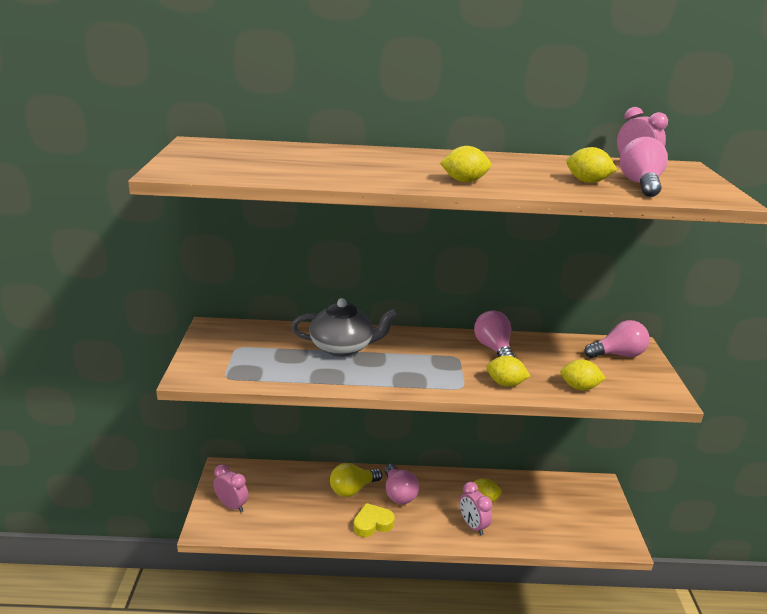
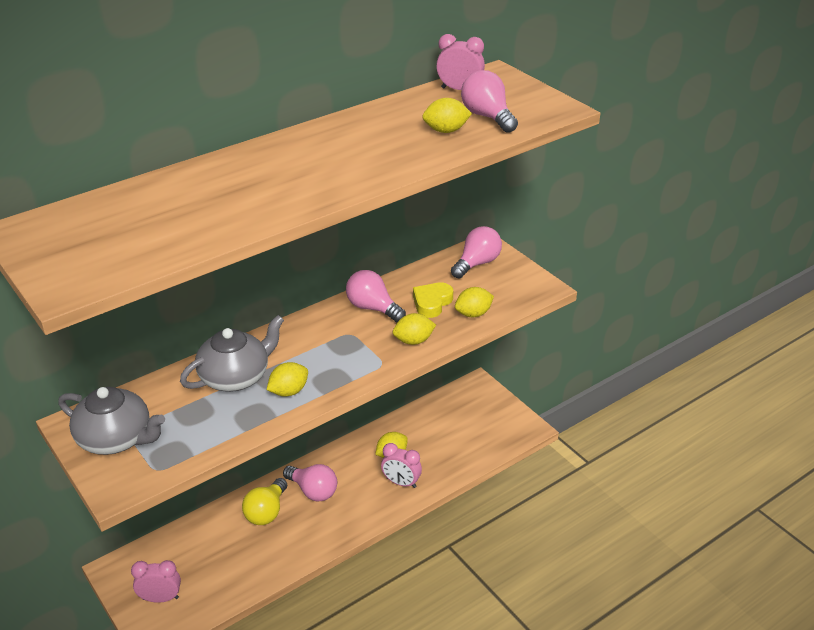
camera: 35 degrees left, 10 degrees up
(225, 347) = (116, 439): none -> grey teapot
(372, 523) = (313, 533): yellow heart -> yellow heart (432, 303)
(464, 181) = (351, 175): yellow lemon -> yellow lemon (289, 391)

